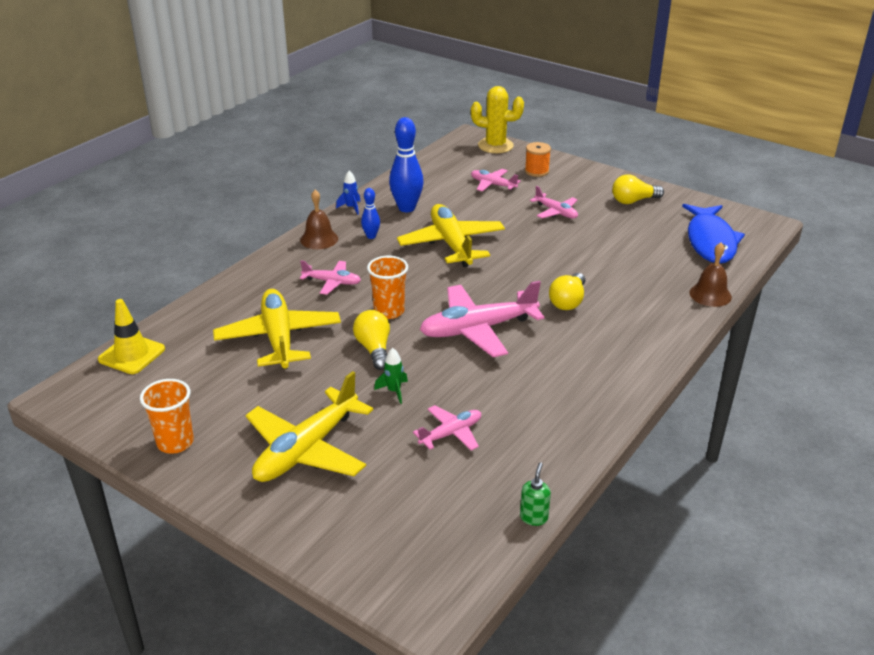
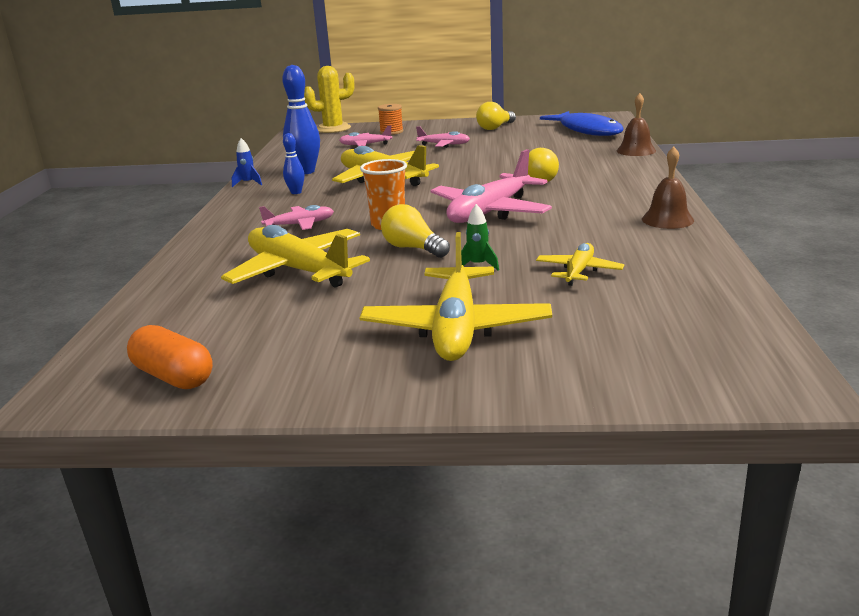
camera: 30 degrees left, 10 degrees down
(122, 409) = (174, 377): none -> orange capsule
(132, 354) = (126, 333): yellow traffic cone -> none
(175, 443) = (289, 377): orange cup -> none
(319, 239) = (243, 206): brown bell -> brown bell (667, 219)
(451, 433) = (578, 271): pink plane -> yellow plane
(533, 517) = (745, 292): green soap dispenser -> none

